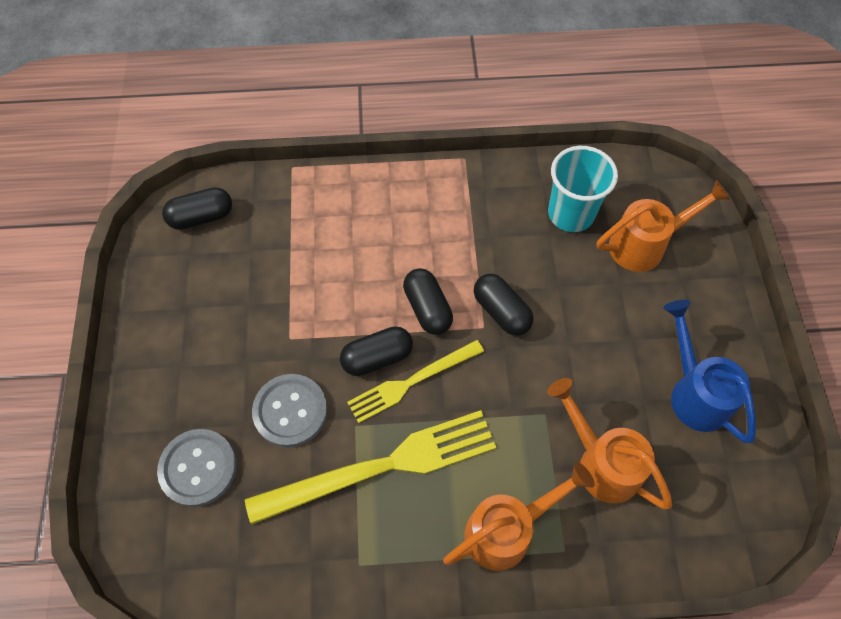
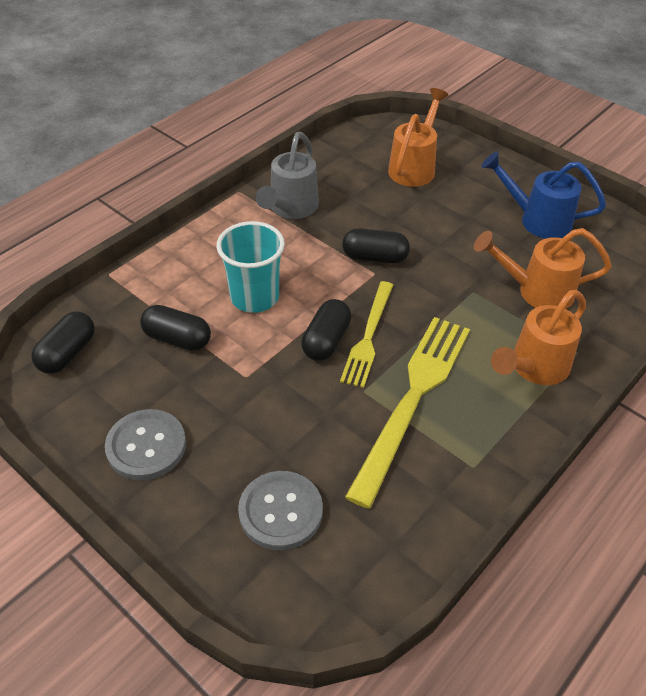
camera: 45 degrees left, 15 degrees down
(290, 411) = (305, 419): grey button -> grey button (146, 446)
(427, 308) = (324, 289): black capsule -> black capsule (177, 339)
(487, 208) = (290, 209): none -> grey watering can
(507, 530) = (534, 368): orange watering can -> orange watering can turned 150 degrees counterclockwise
(571, 214) = (349, 179): turquoise cup -> turquoise cup (254, 297)

